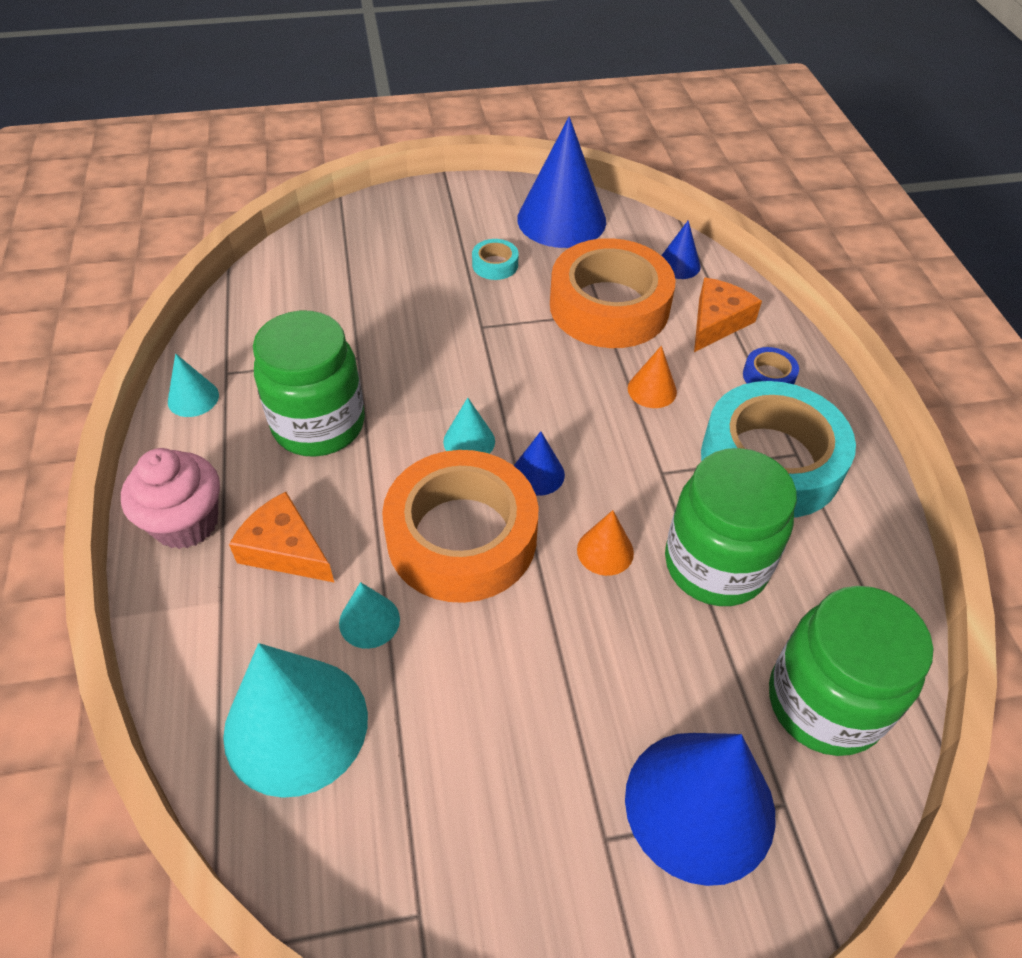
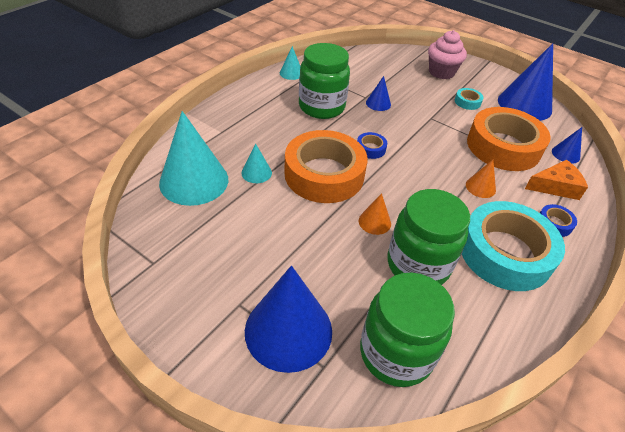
camera: 45 degrees right, 5 degrees down
(186, 523) = (241, 104): pink cupcake -> pink cupcake (441, 72)
(285, 550) = (259, 133): orange cheese -> none
(469, 441) = (370, 149): turquoise cone -> blue tape
(538, 474) = (383, 178): blue cone -> blue cone (378, 103)

